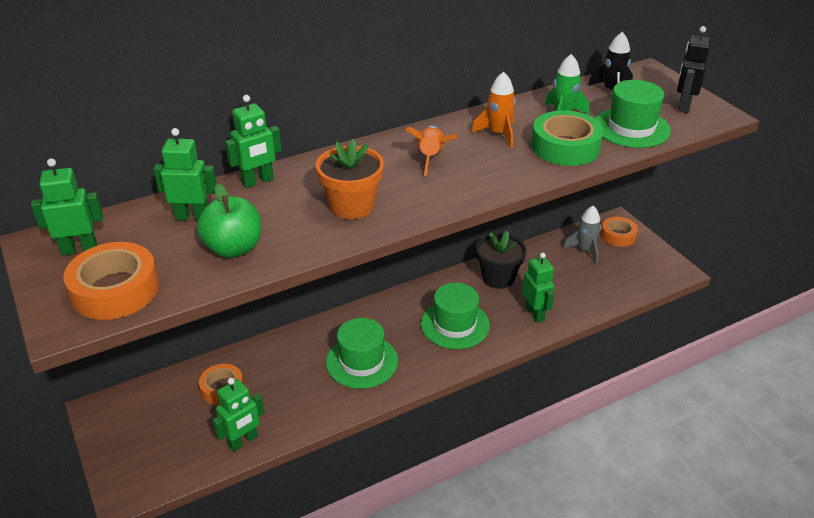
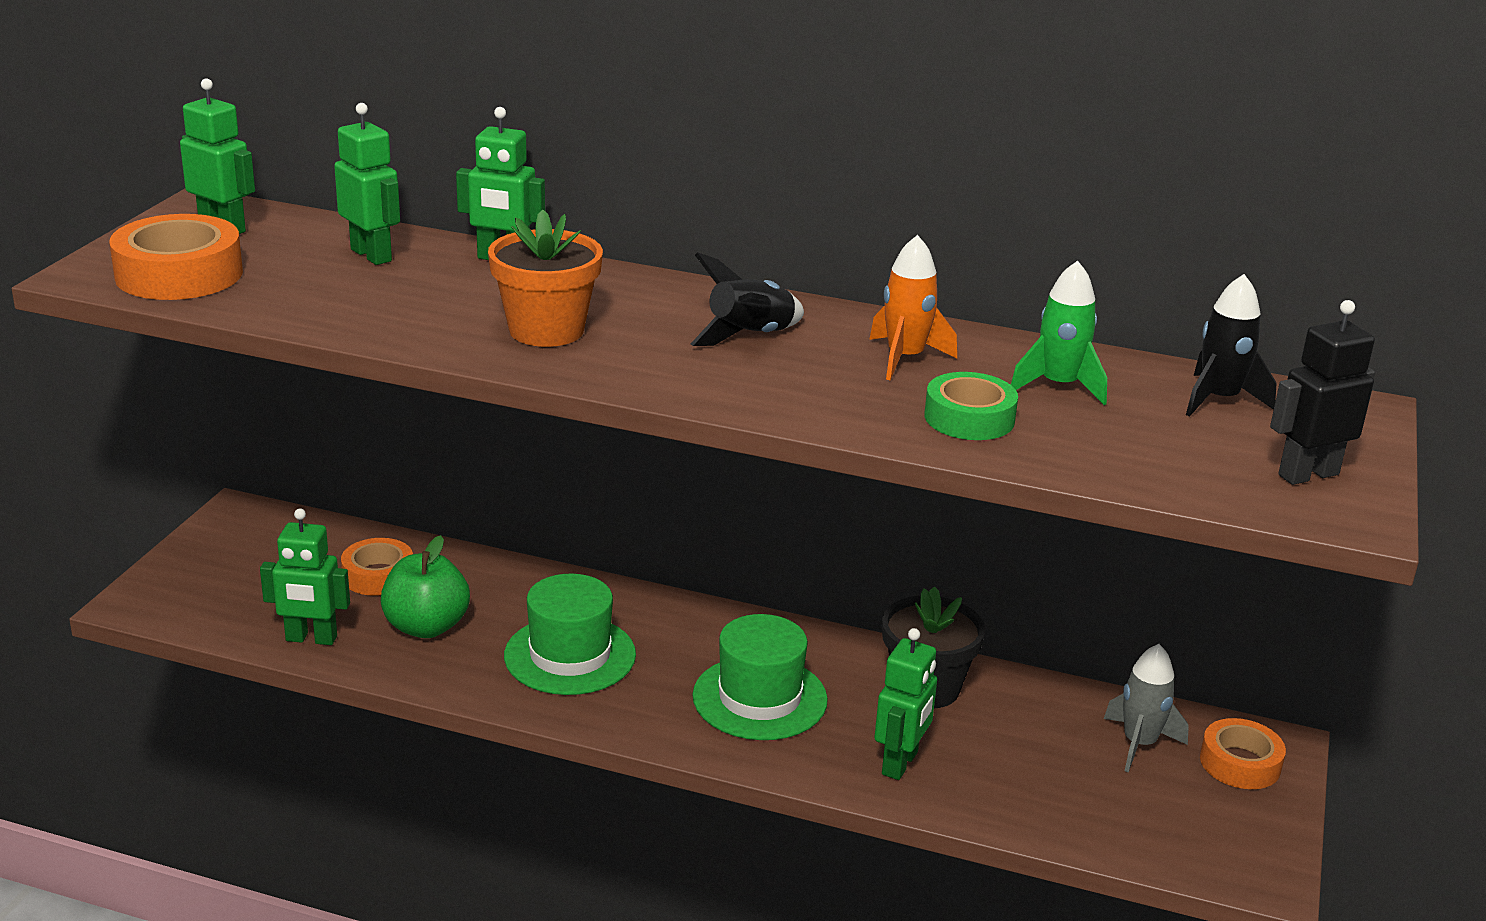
camera: 45 degrees right, 10 degrees down
(234, 248) = (346, 300): green apple -> green apple (426, 627)
(430, 158) = (750, 336): orange rocket -> black rocket
(565, 147) = (969, 418): green tape -> green tape, size x0.65
(631, 128) = (1136, 451): green hat -> none

